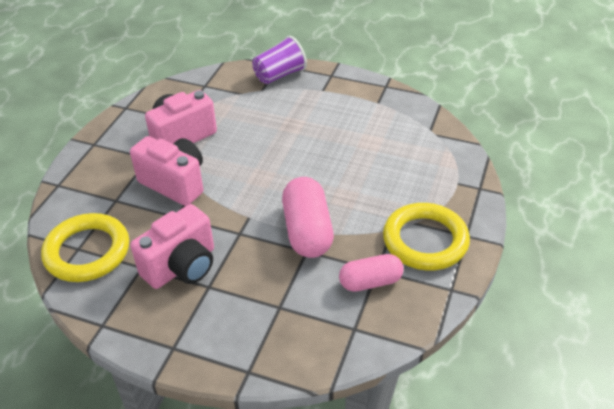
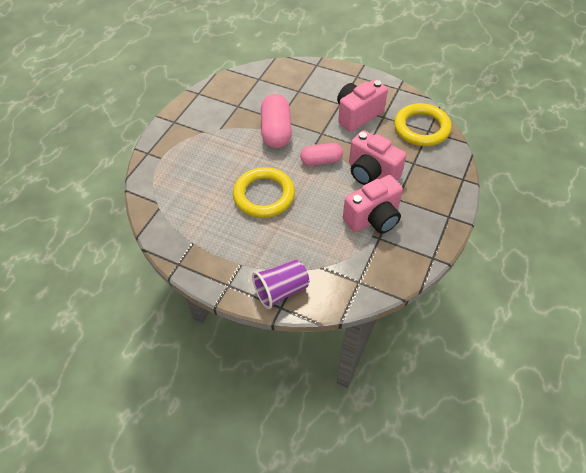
camera: 175 degrees left, 10 degrees up
(370, 282) = (243, 99): pink capsule -> pink capsule (321, 161)
(425, 240) = (201, 120): yellow ring -> yellow ring (264, 195)

